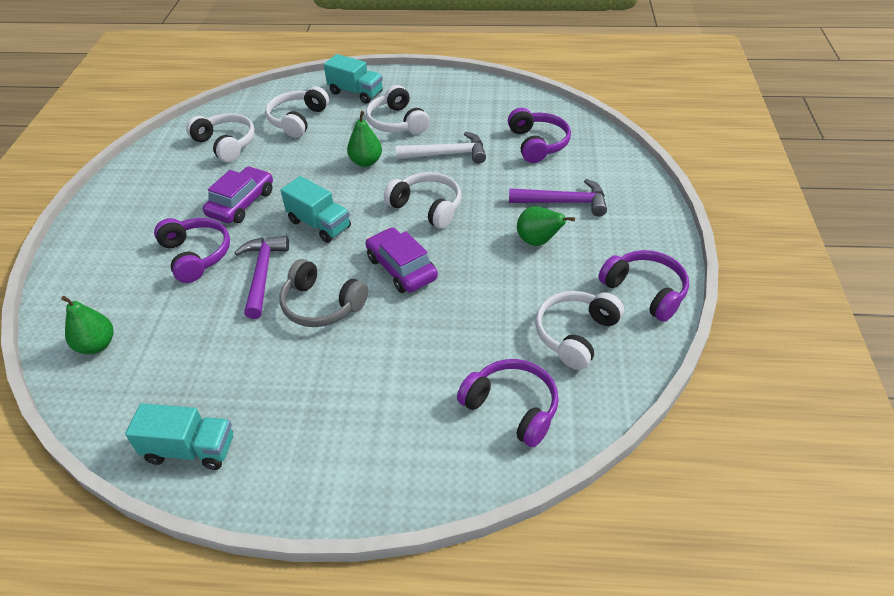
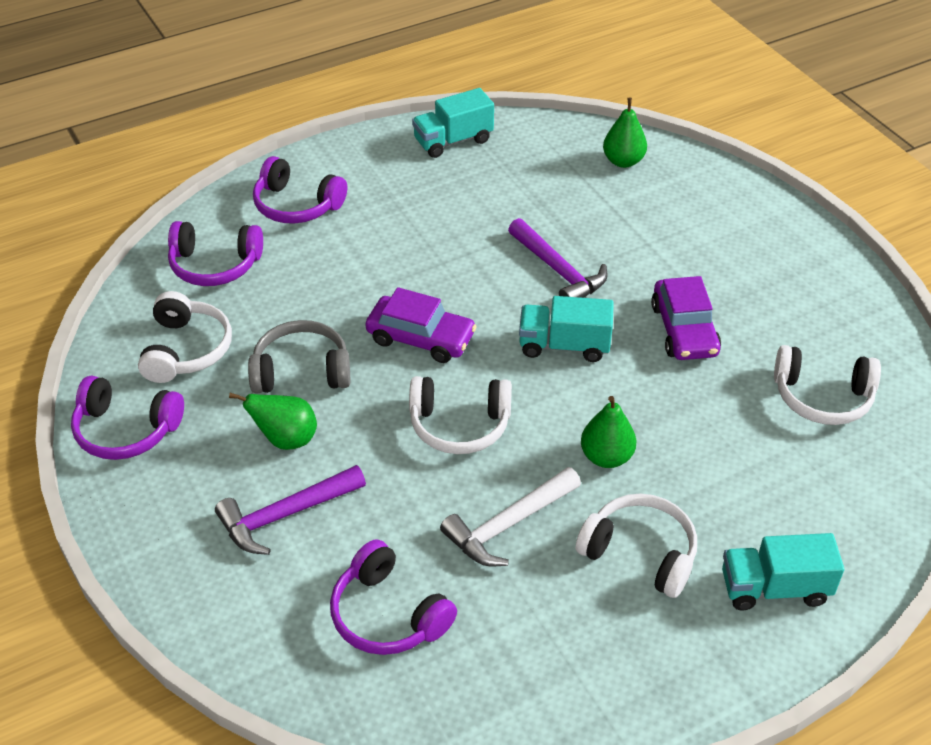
camera: 145 degrees right, 0 degrees up
(196, 255) = (649, 258): purple headphones -> purple headphones (297, 205)
(298, 120) = (787, 485): white headphones -> none
(322, 305) = (466, 270): grey headphones -> grey headphones (301, 371)

